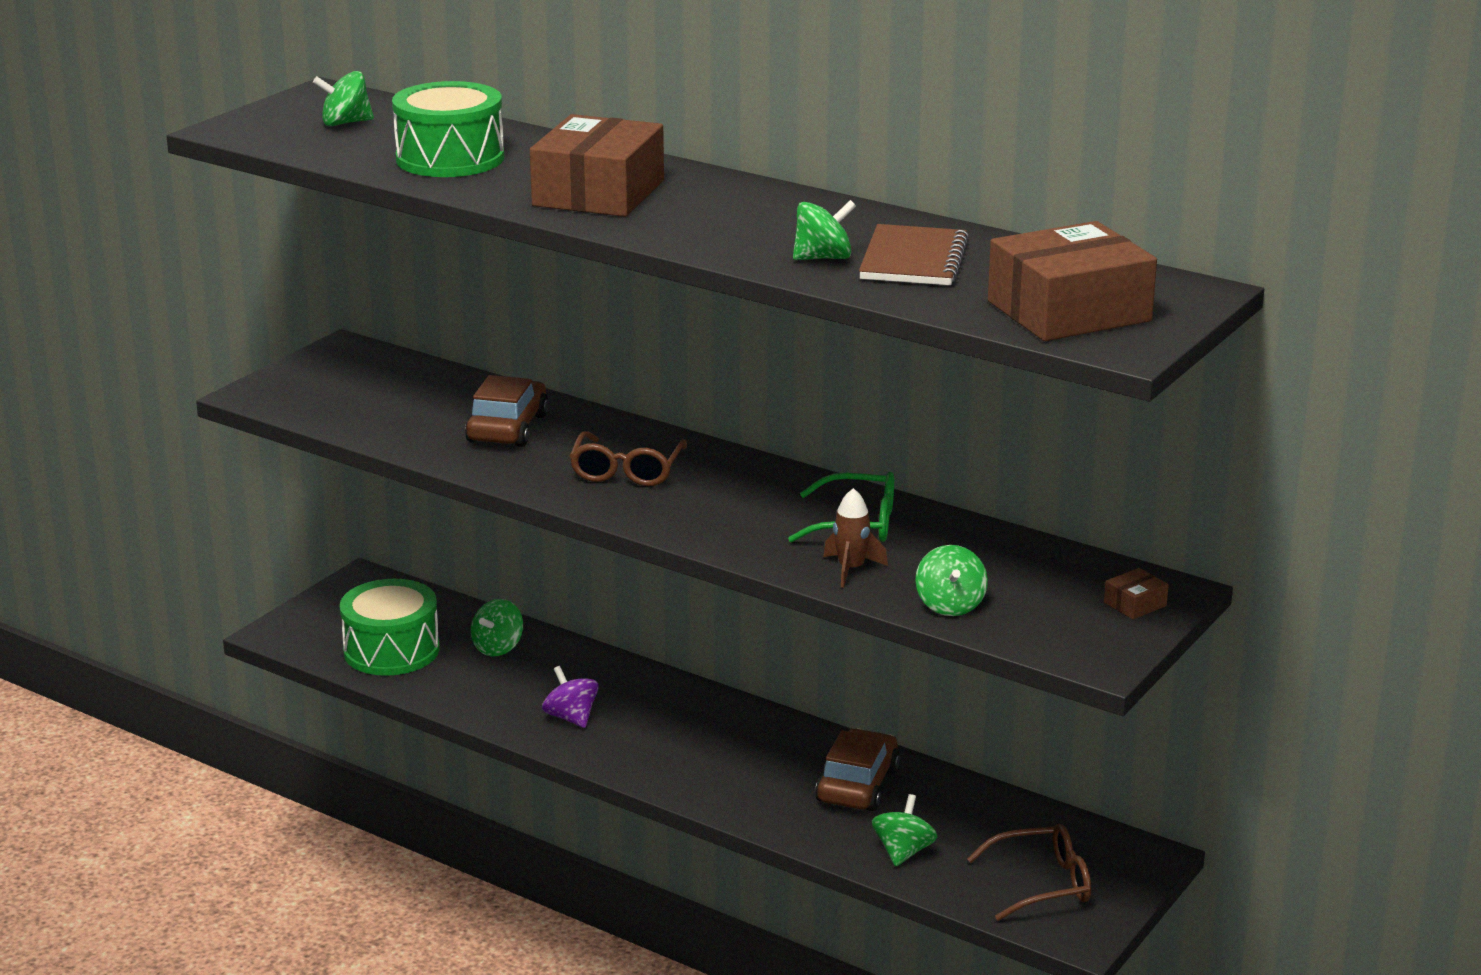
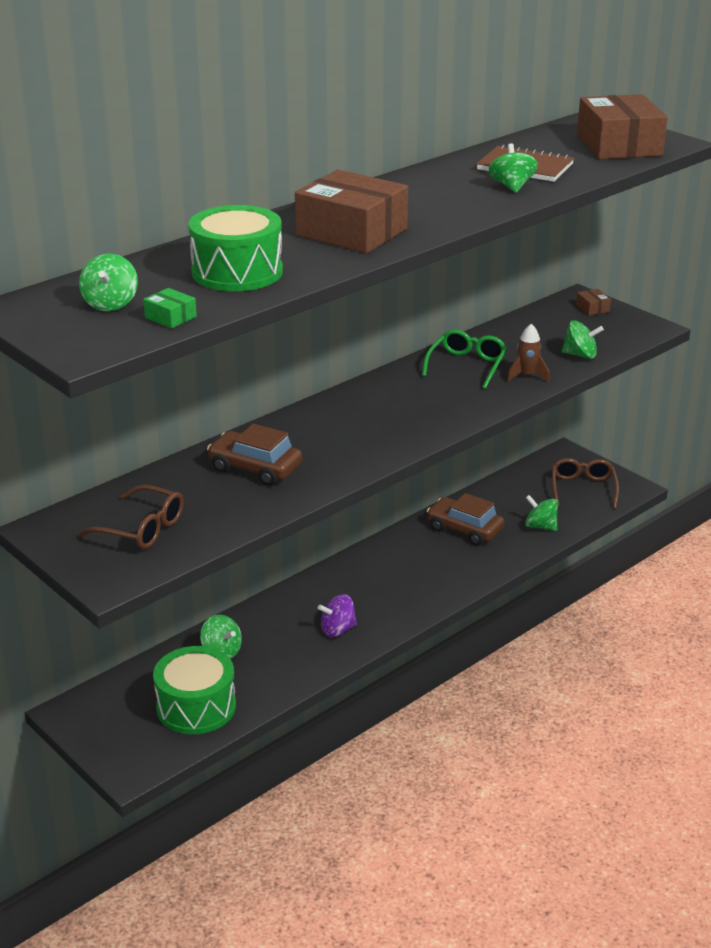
camera: 75 degrees left, 5 degrees up
(319, 148) = (170, 317): none -> green box
(626, 471) = (354, 430): brown glasses -> brown glasses (142, 529)

